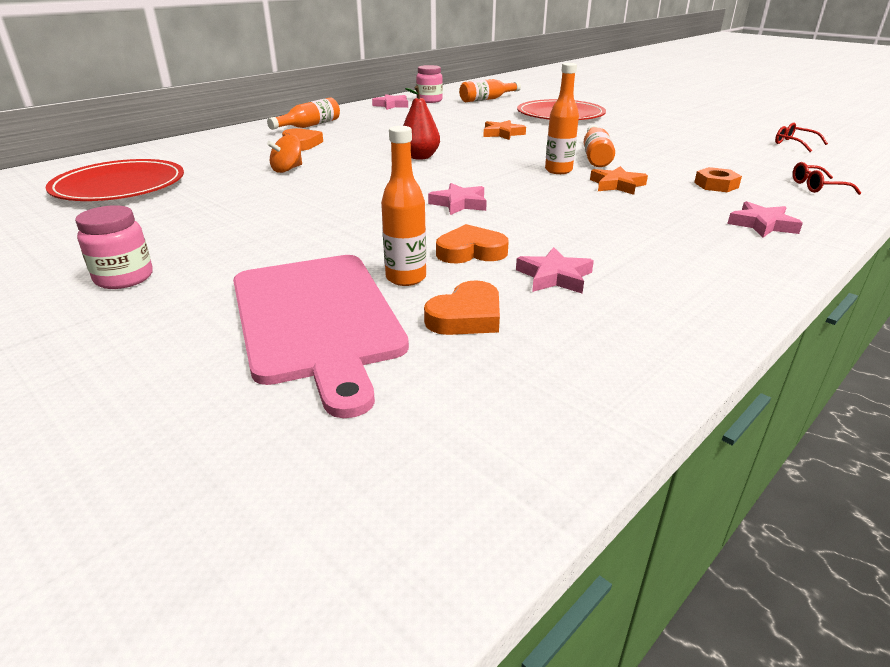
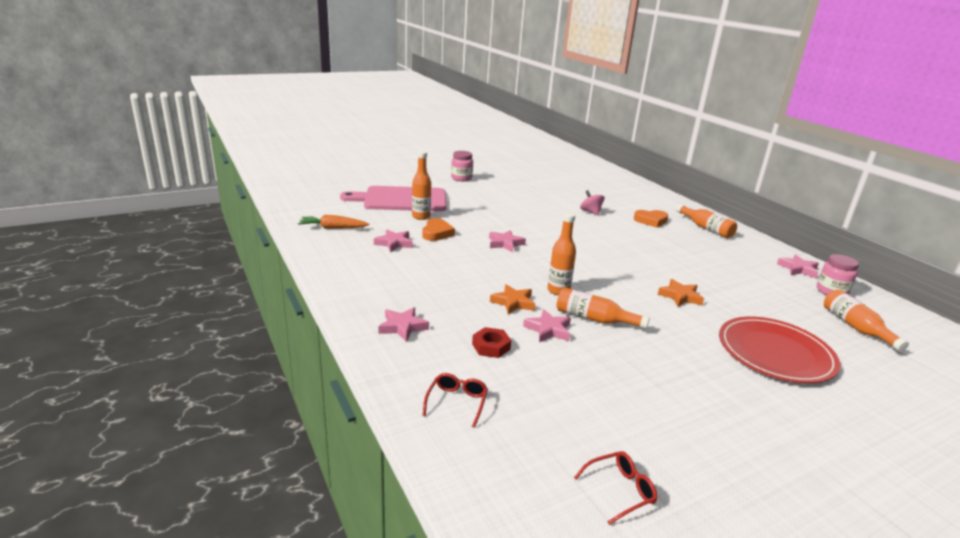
camera: 105 degrees right, 5 degrees down
(119, 186) = (574, 179): red plate -> none
(287, 169) = (590, 212): orange spinning top -> pink spinning top
(420, 157) = (609, 250): red pear -> none
(466, 316) = (378, 220): orange heart -> none
(563, 359) = (333, 228): none -> orange carrot
(645, 169) = (548, 330): none -> pink star
(716, 185) = (491, 346): orange nut -> red nut

